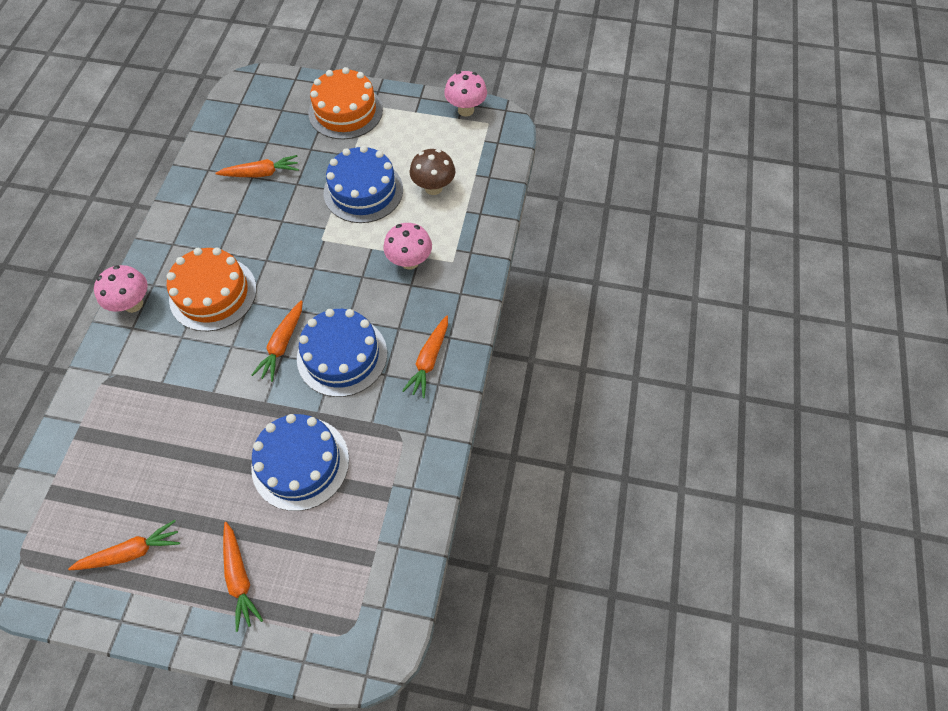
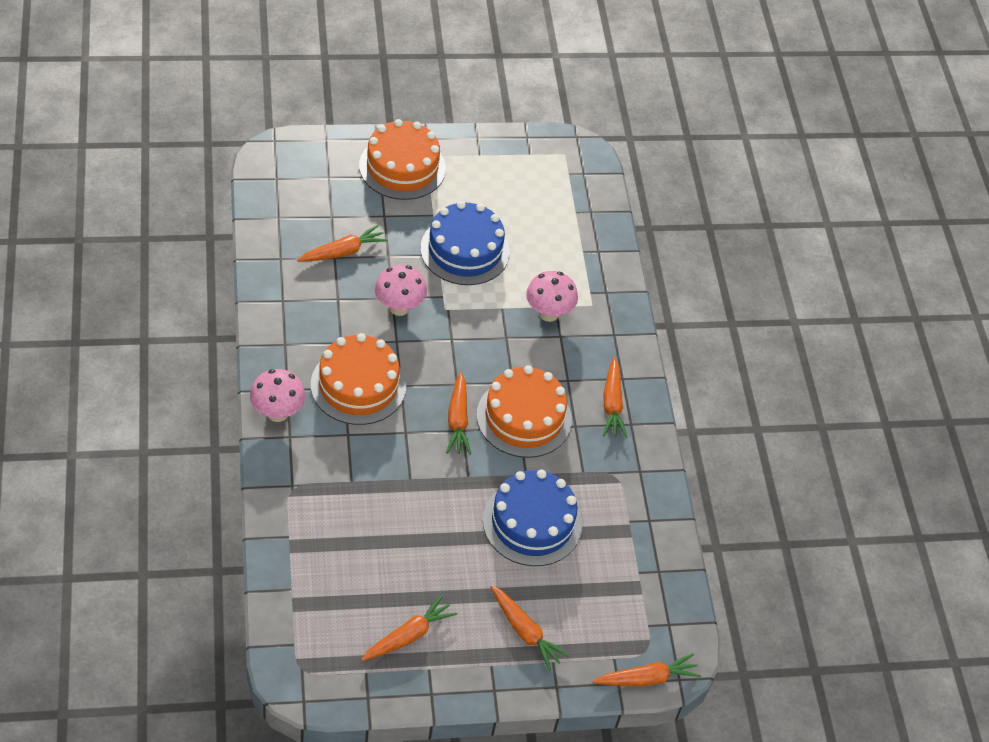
camera: 25 degrees left, 10 degrees down
(334, 665) = (647, 678): none -> orange carrot
(342, 355) = (524, 417): blue cake -> orange cake
(433, 188) = (538, 234): brown mushroom -> none
(466, 110) = (534, 144): pink mushroom -> pink mushroom (399, 307)

